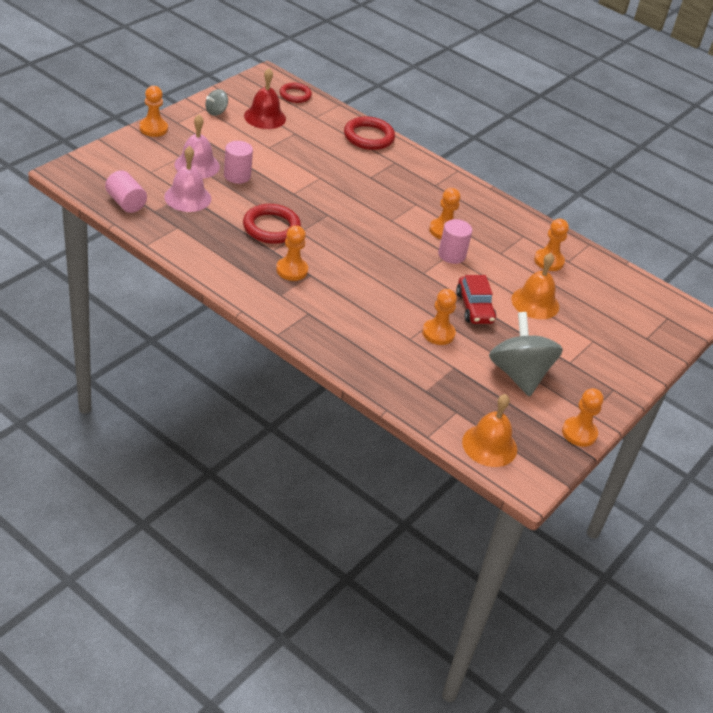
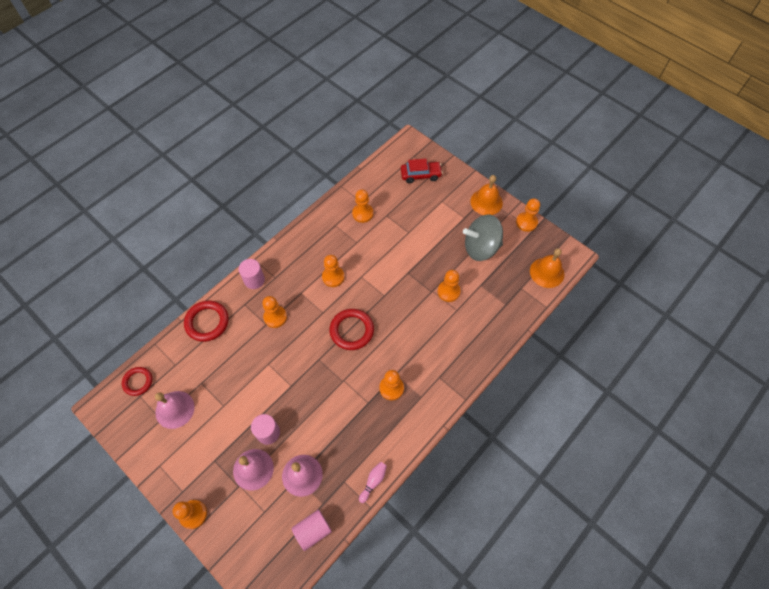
camera: 80 degrees left, 20 degrees up
(175, 248) = (373, 481): none -> pink bowling pin
(216, 112) = (164, 454): grey spinning top -> none
(265, 117) = (175, 409): red bell -> pink bell
(271, 227) = (339, 403): red ring -> red ring (352, 330)
(381, 184) = (275, 317): none -> orange pawn
(451, 255) = (362, 274): pink cylinder -> pink cylinder (254, 280)
(474, 308) = (419, 266): red car -> red car (420, 175)
(535, 302) = (408, 228): orange bell -> orange bell (486, 202)

